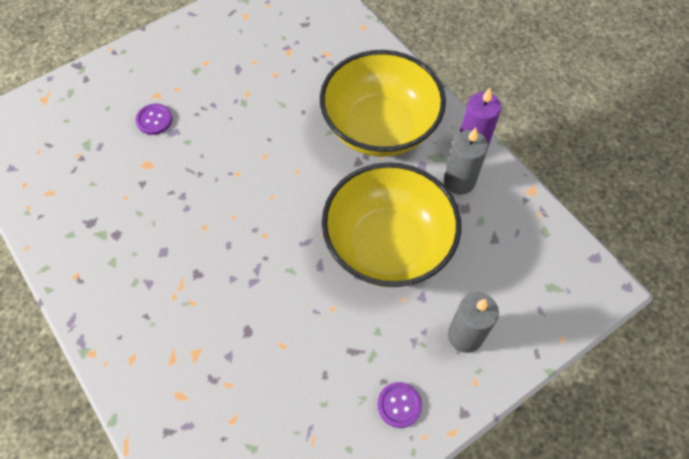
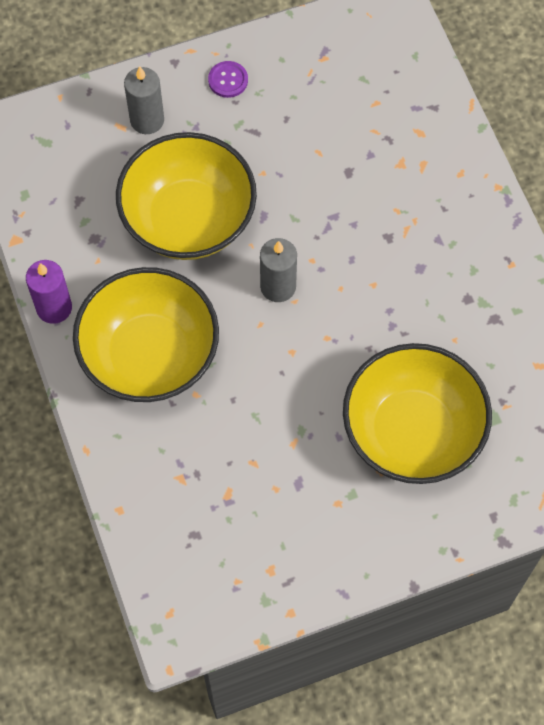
camera: 165 degrees left, 5 degrees up
(154, 120) = (412, 431): purple button -> yellow bowl
(459, 181) = (87, 268): grey candle -> grey candle (278, 286)

